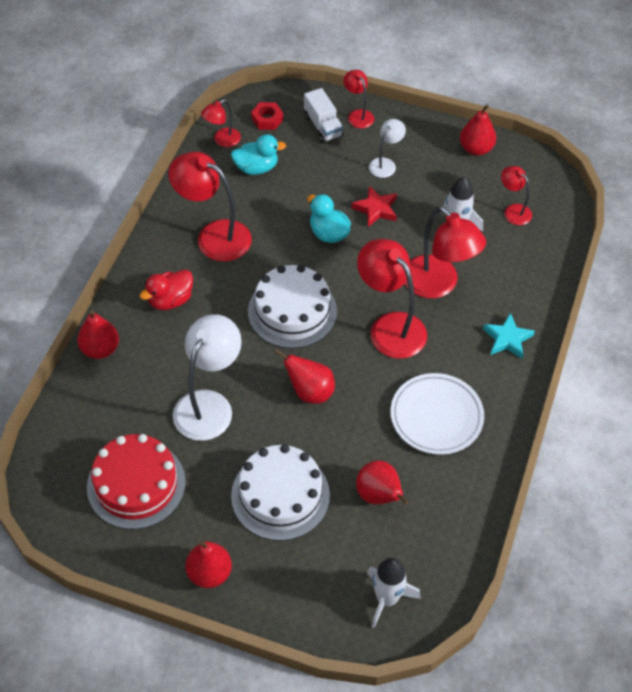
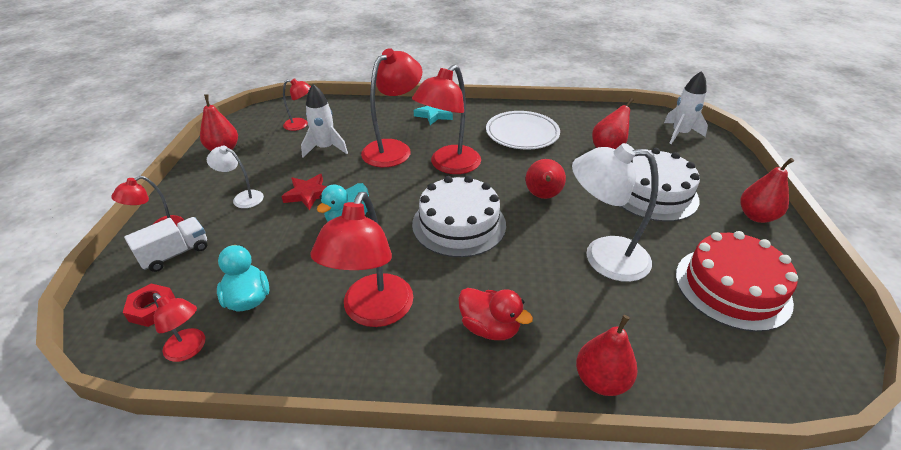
camera: 105 degrees left, 15 degrees down
(513, 211) = (301, 125): red lamp -> red lamp turned 120 degrees counterclockwise

